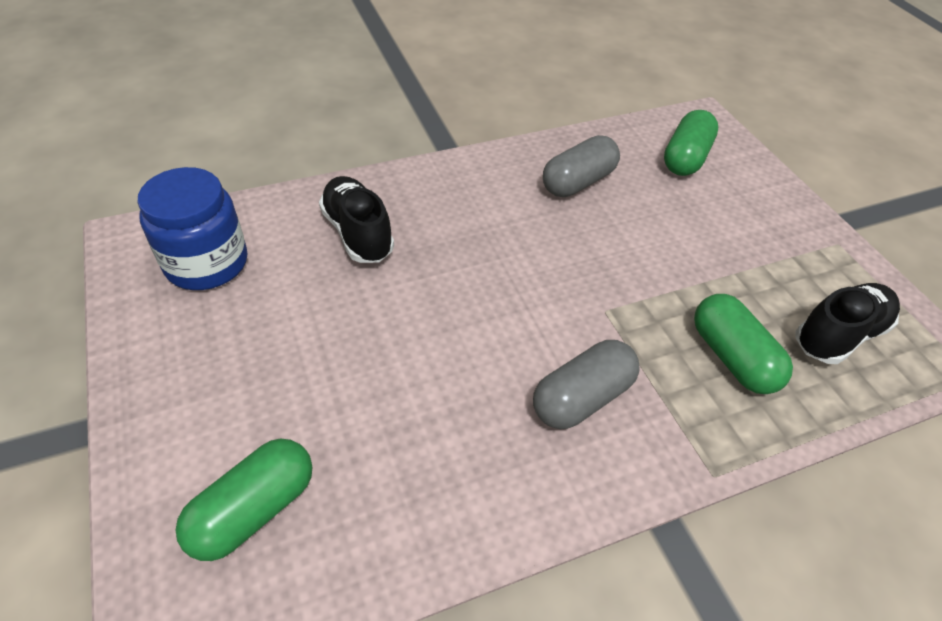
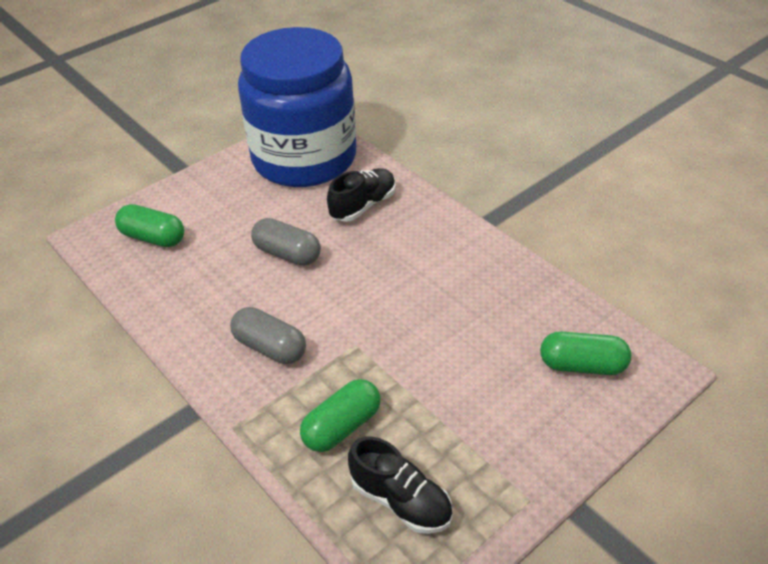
camera: 75 degrees right, 5 degrees down
(207, 263) = (304, 158): blue jar -> blue jar, size x2.04
(578, 182) = (493, 300): grey capsule -> grey capsule (287, 253)

